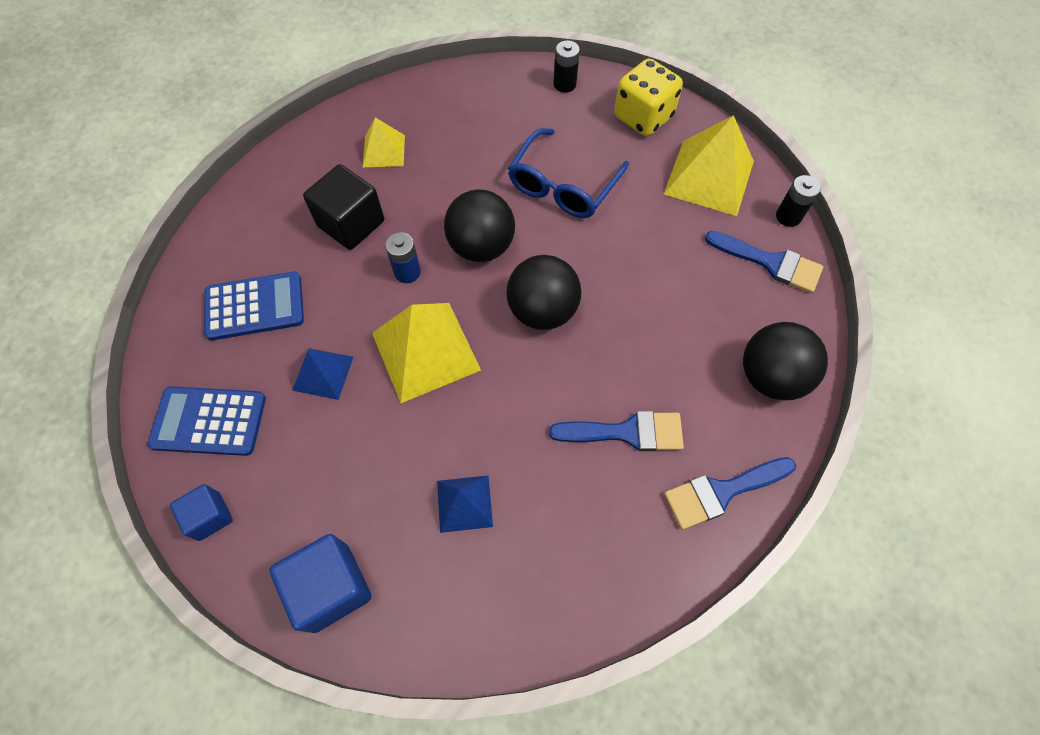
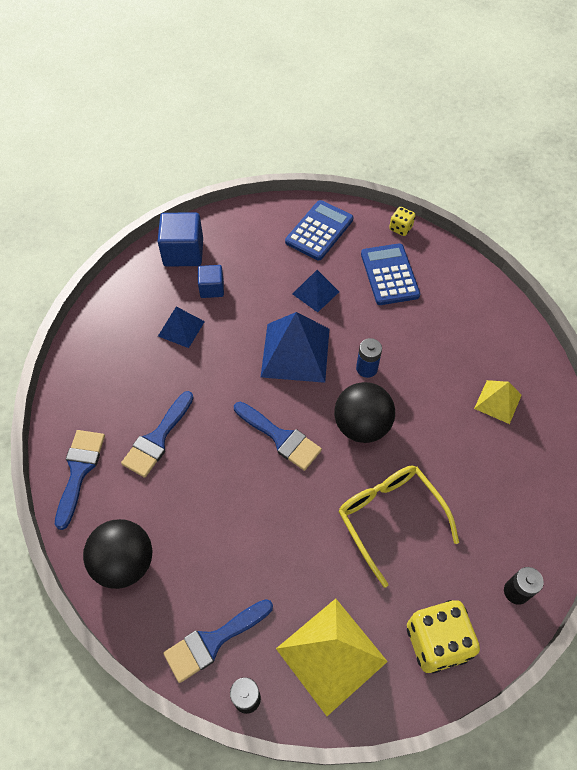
camera: 120 degrees right, 5 degrees down
(166, 327) = (400, 228): none -> yellow dice
(210, 516) = (260, 216): blue cube -> blue cube (212, 288)
(255, 306) = (389, 275): blue calculator -> blue calculator turned 150 degrees clockwise
(351, 223) = (431, 351): black cube -> none
(426, 351) = (295, 352): yellow pyramid -> blue pyramid
(542, 311) = (280, 437): black ball -> blue brush
(562, 186) = (390, 517): blue glasses -> yellow glasses

